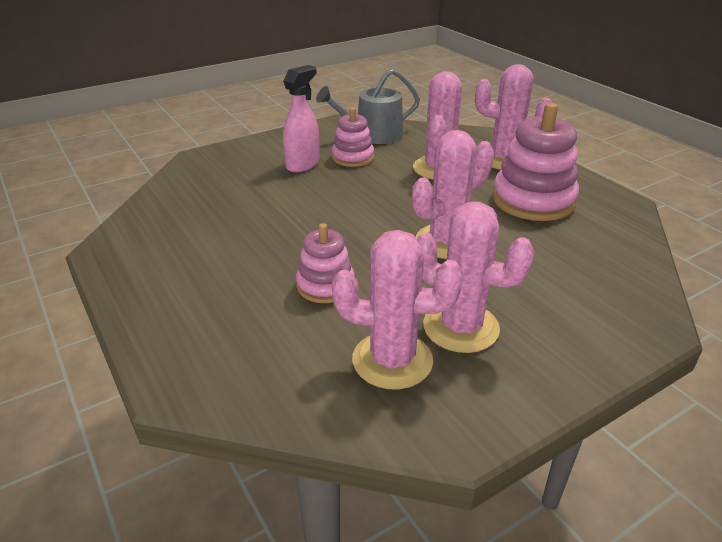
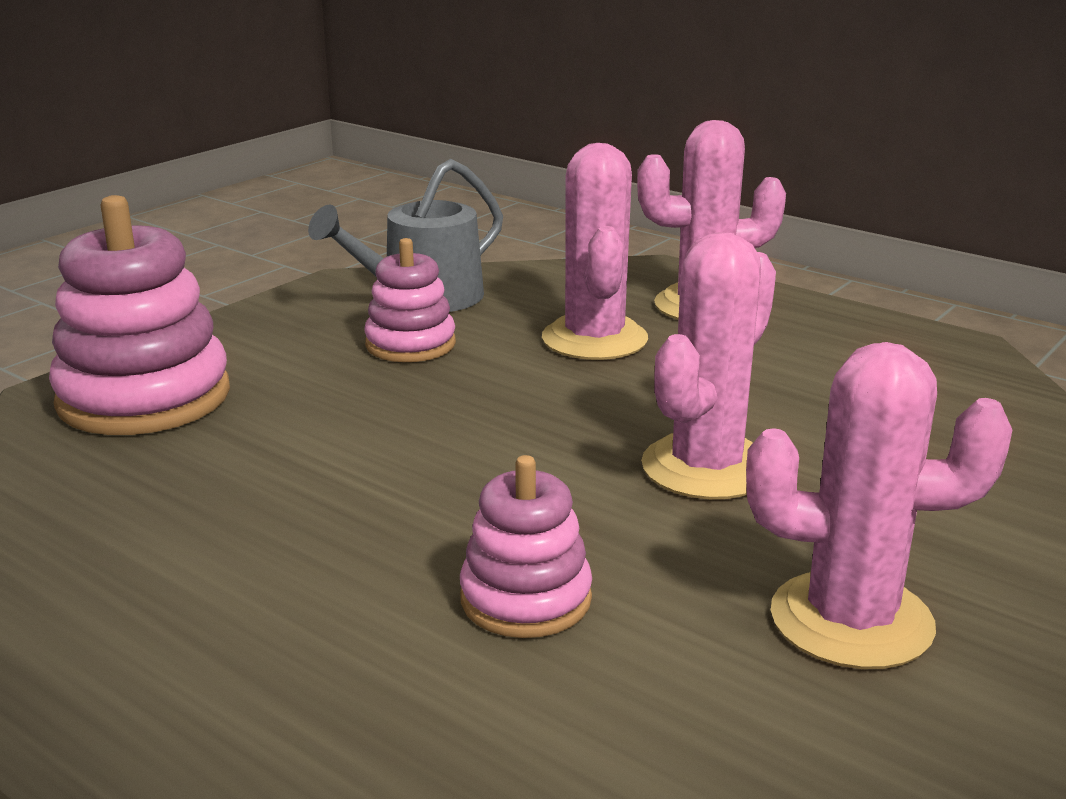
camera: 20 degrees left, 10 degrees down
(303, 164) = (313, 372): pink spray bottle -> none
(392, 360) = (769, 717): pink cactus -> none
(533, 200) = (807, 367): pink stacking toy -> pink stacking toy (144, 397)

